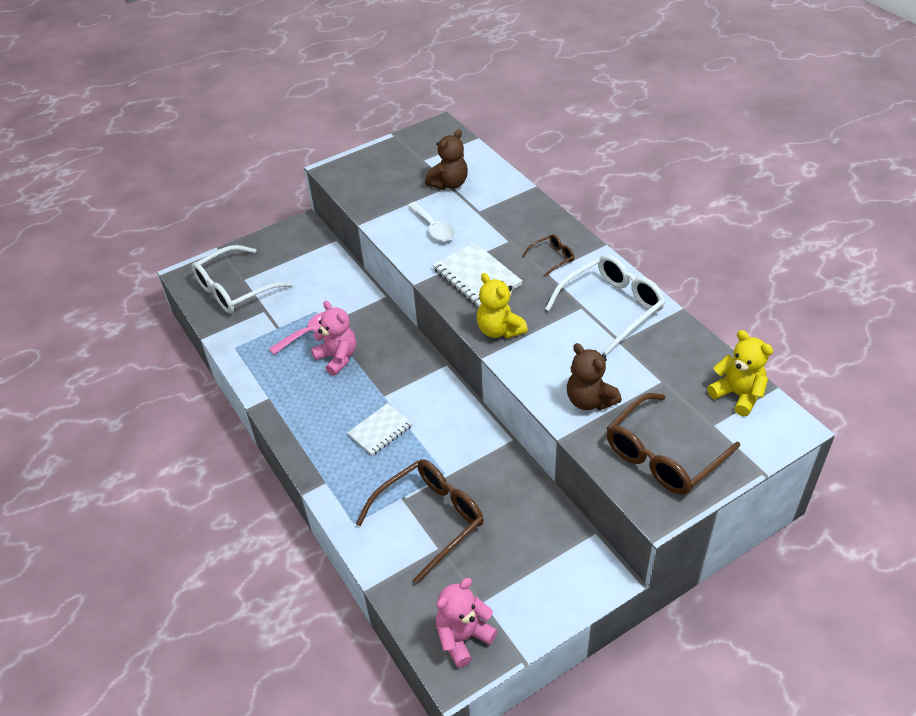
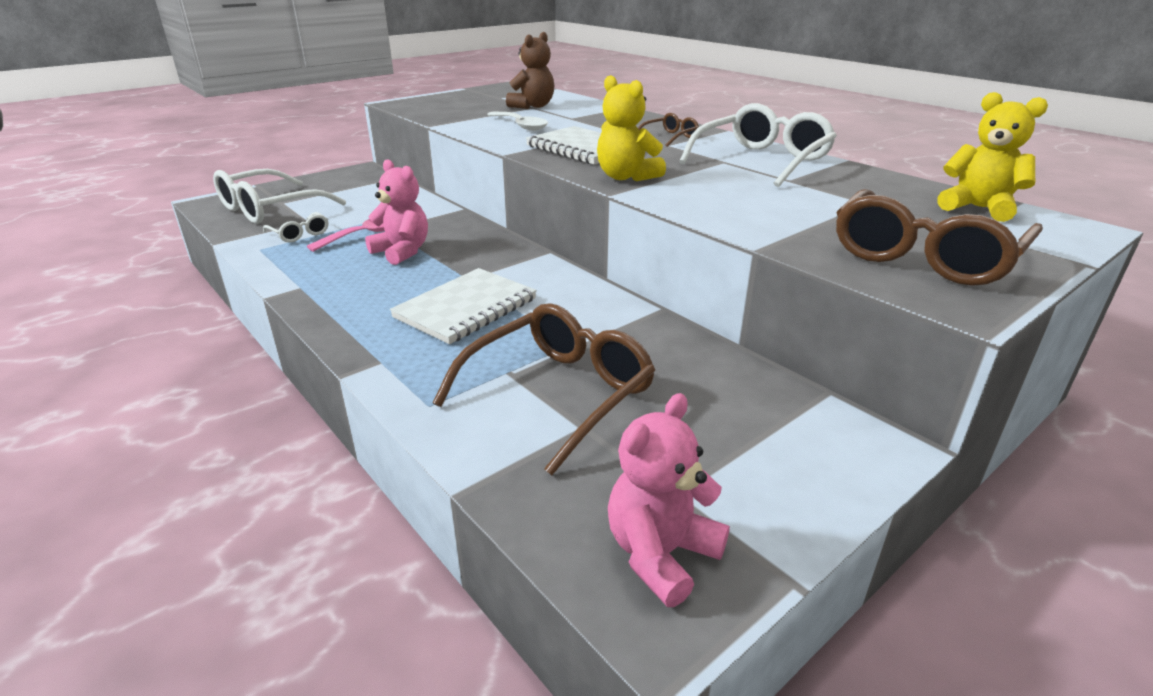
camera: 10 degrees left, 15 degrees down
(261, 328) = (299, 234): none -> white glasses
(380, 430) = (466, 308): white notebook -> white notebook, size x1.51
(589, 400) = (780, 218): brown teddy bear -> none

